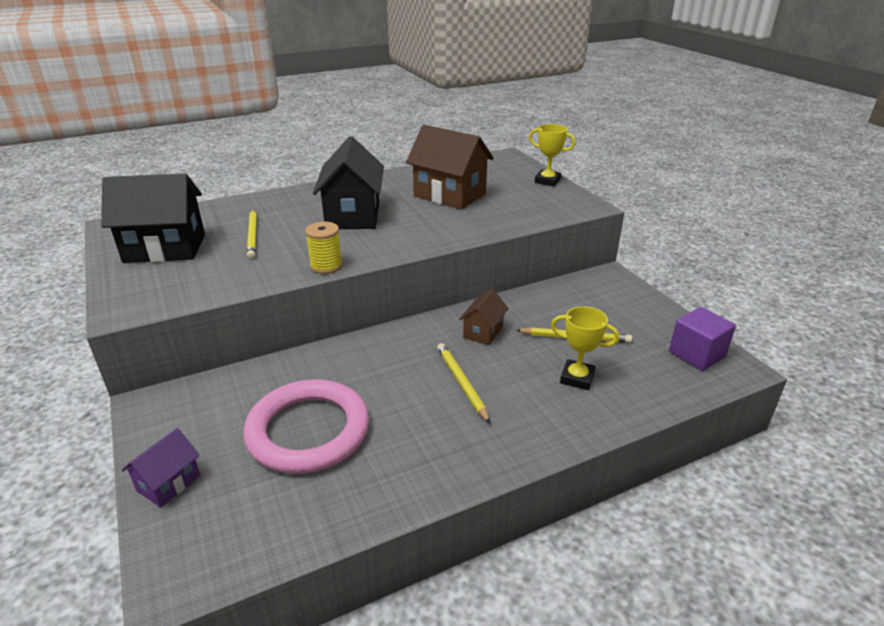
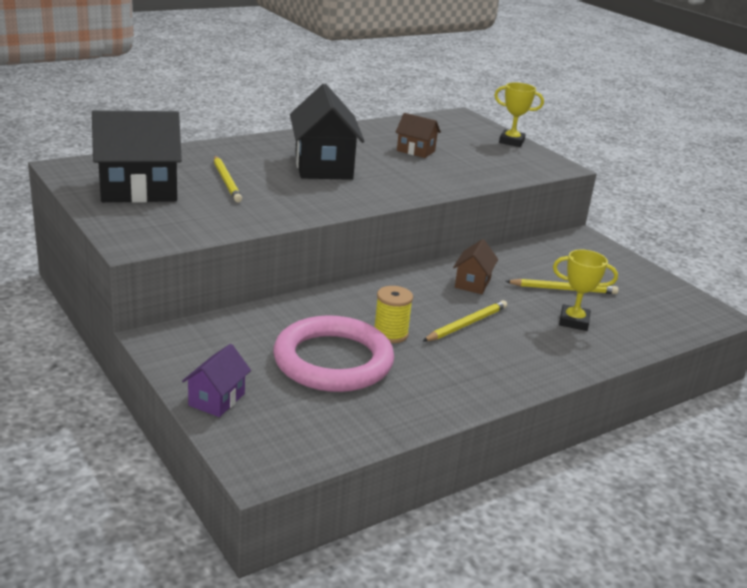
camera: 10 degrees left, 5 degrees down
(326, 266) = (319, 211): yellow spool -> yellow spool (390, 334)
(449, 195) = (415, 151): brown house -> brown house, size x0.52
(462, 383) = (466, 324): yellow pencil -> yellow pencil turned 75 degrees clockwise
(696, 354) = (679, 304): purple cube -> none

